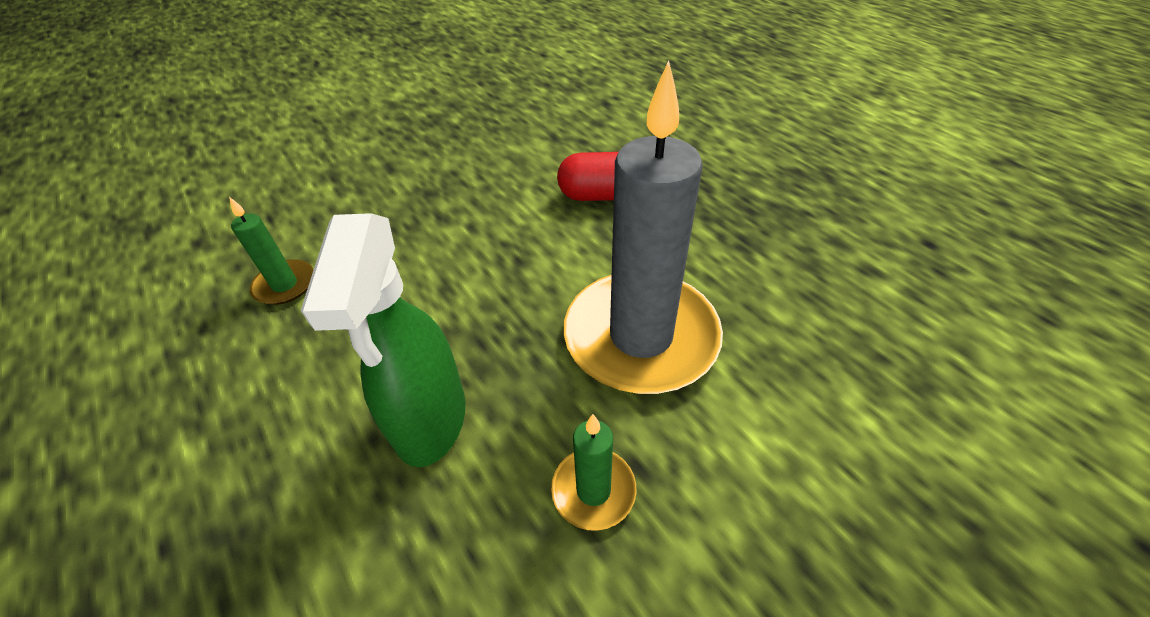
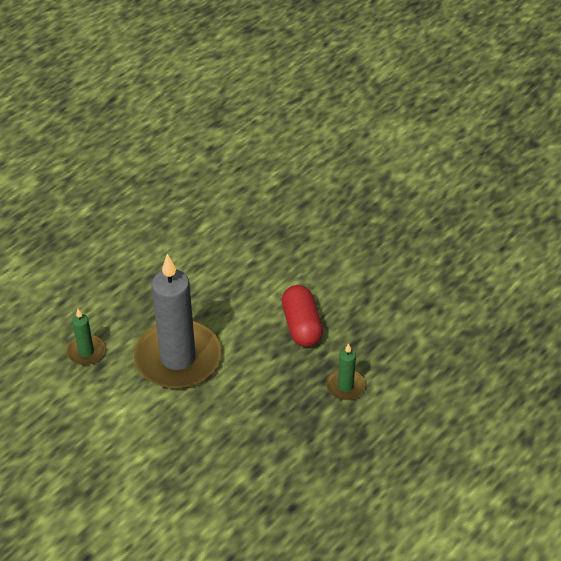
camera: 75 degrees right, 0 degrees up
(285, 285) = (185, 199): green candle -> green candle (345, 386)
(430, 420) = (112, 286): green spray bottle -> none

